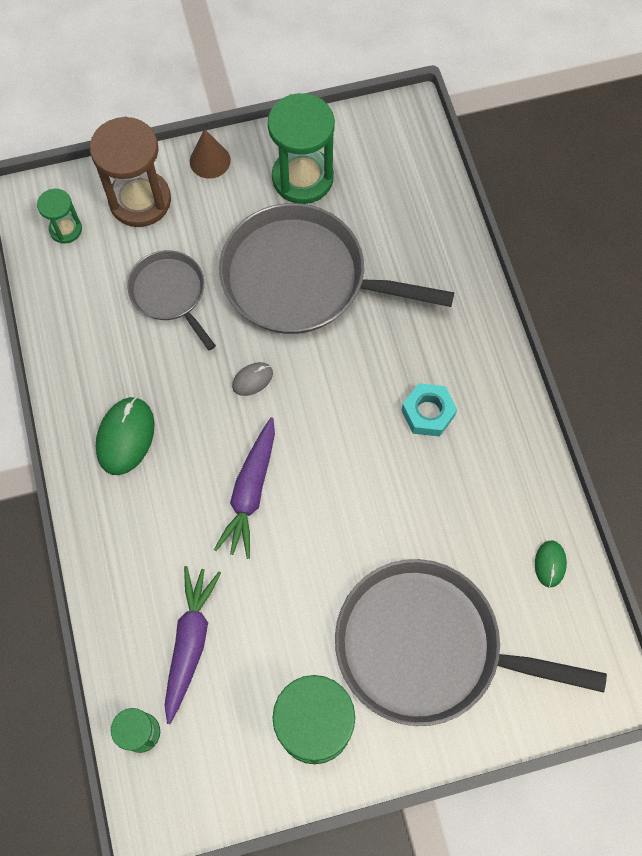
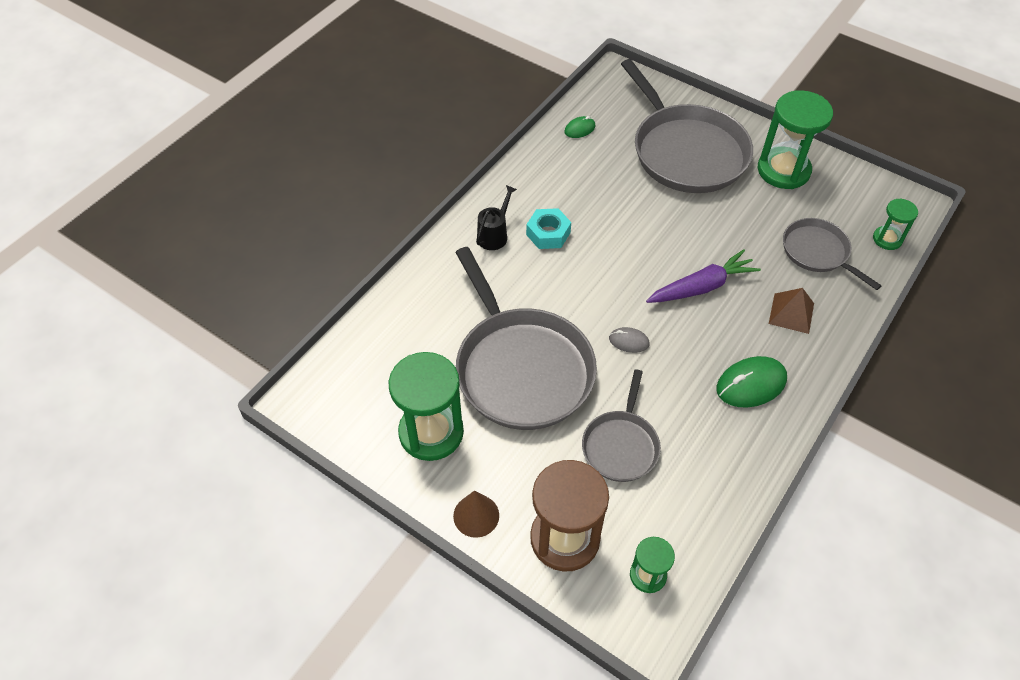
camera: 130 degrees left, 15 degrees down
(154, 542) = (791, 313): none -> brown pyramid
(190, 642) = (817, 252): purple carrot -> grey pan
(466, 366) = (494, 234): none -> black watering can

